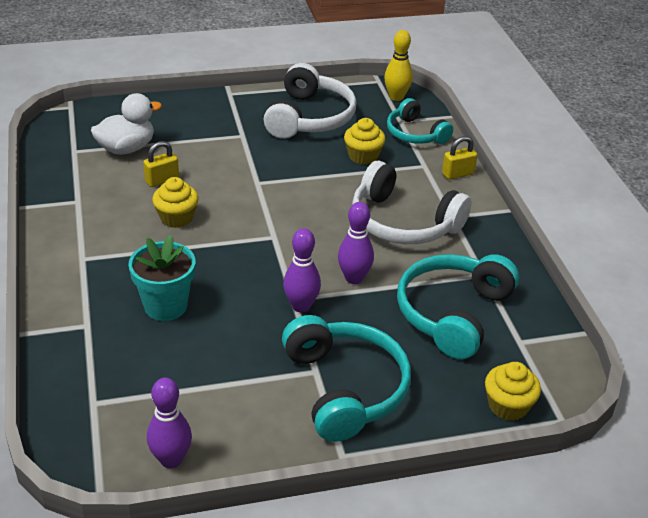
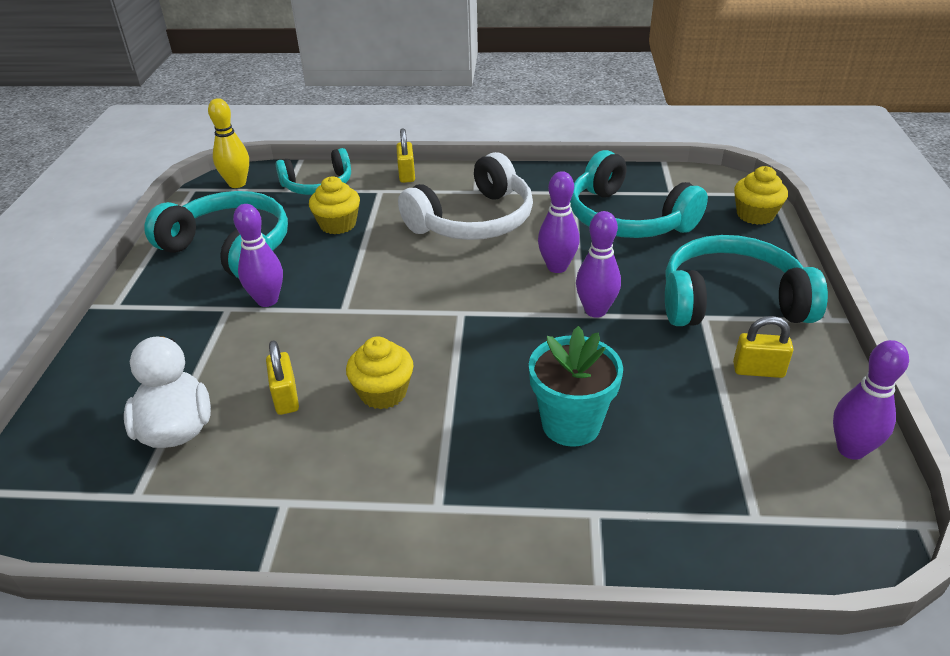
camera: 70 degrees left, 0 degrees up
(253, 406) = (758, 370): none -> yellow padlock
(256, 148) = (267, 300): none -> purple bowling pin
(309, 118) = (230, 248): white headphones -> turquoise headphones

